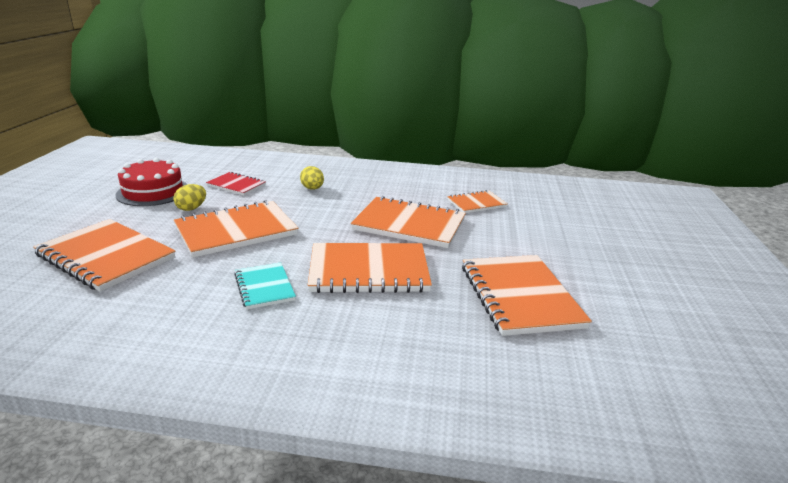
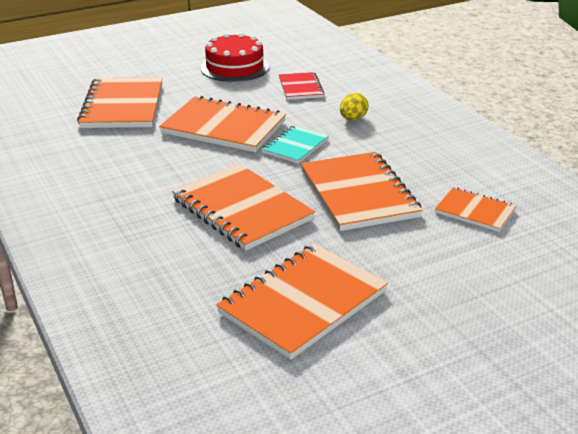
camera: 55 degrees right, 5 degrees up
(191, 208) = (232, 94): yellow egg -> none
(264, 287) = (159, 178): turquoise notebook -> turquoise notebook (295, 146)

